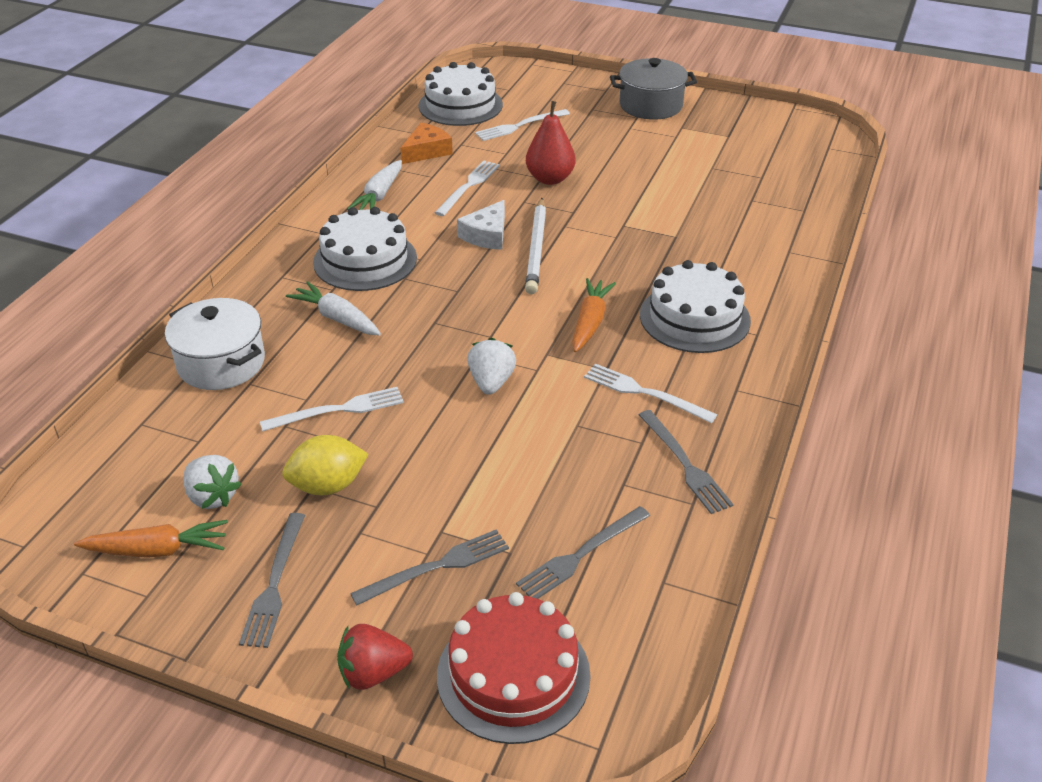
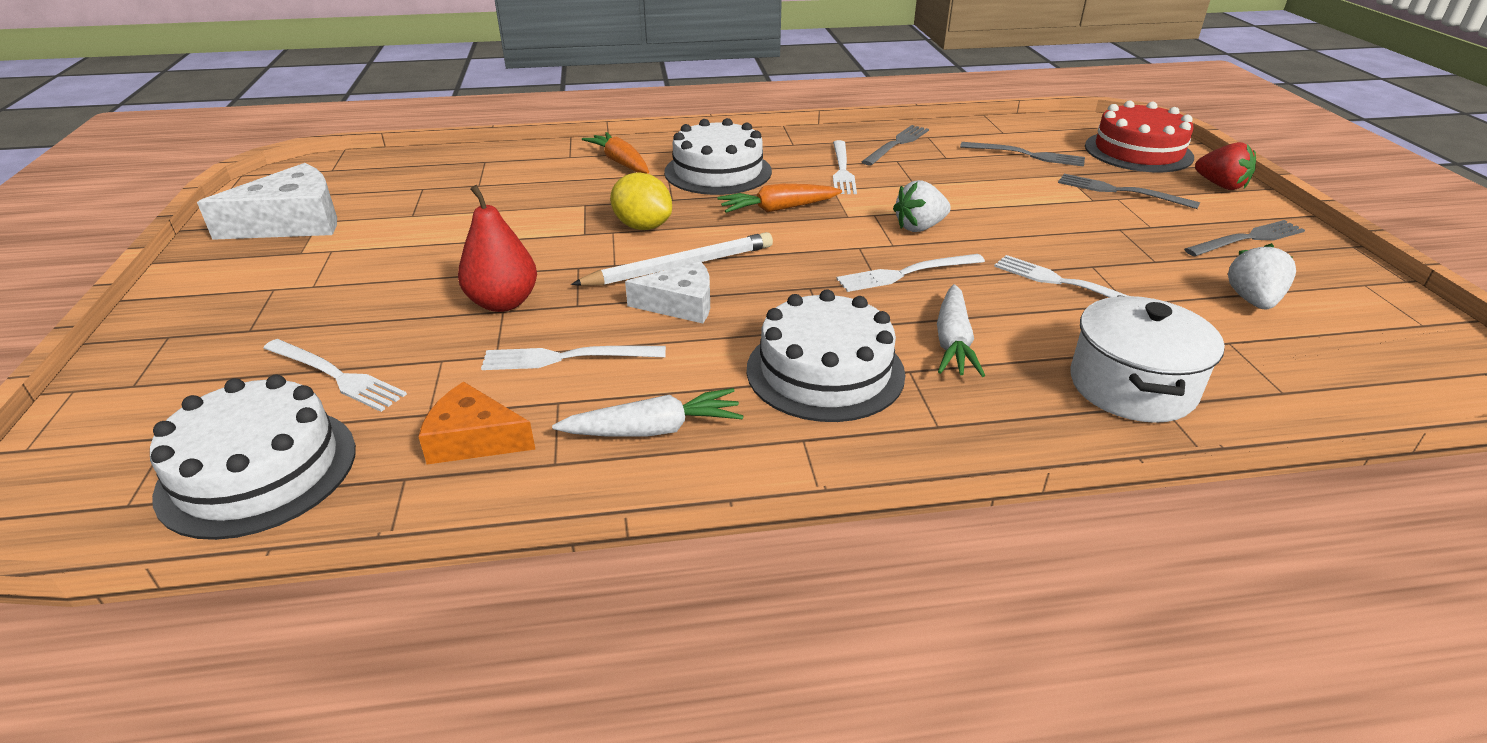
camera: 120 degrees left, 5 degrees down
(158, 550) = (1335, 299): orange carrot -> orange carrot (620, 162)
(328, 485) = (1142, 254): yellow lemon -> yellow lemon (643, 226)
(431, 340) = (906, 273): none -> white fork
(651, 105) = (229, 286): grey pot -> none
(732, 128) = (293, 222): none -> white cheese

